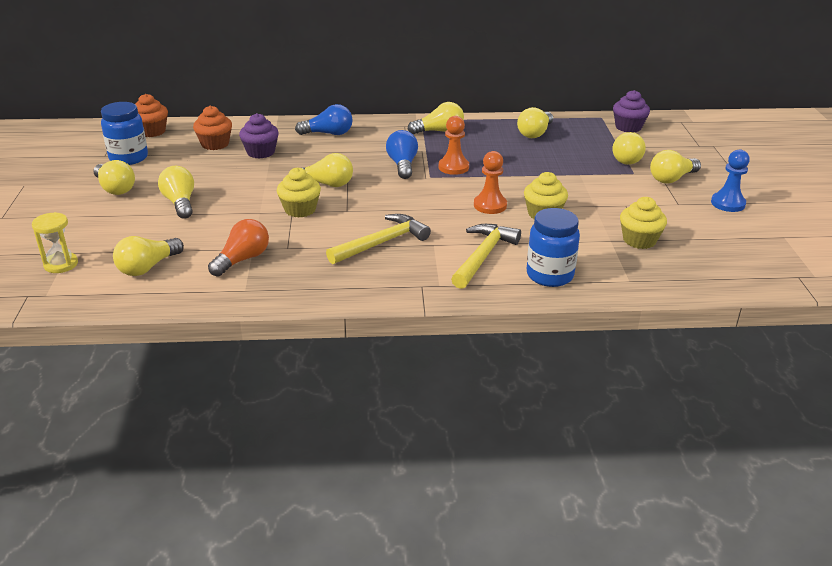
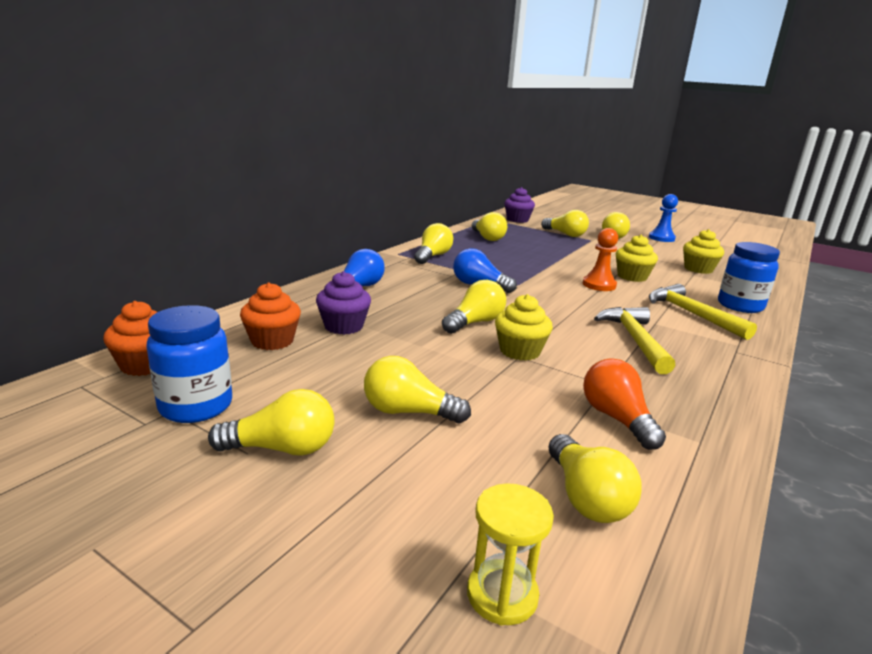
camera: 55 degrees left, 10 degrees down
(453, 167) = (511, 273): orange pawn -> none

